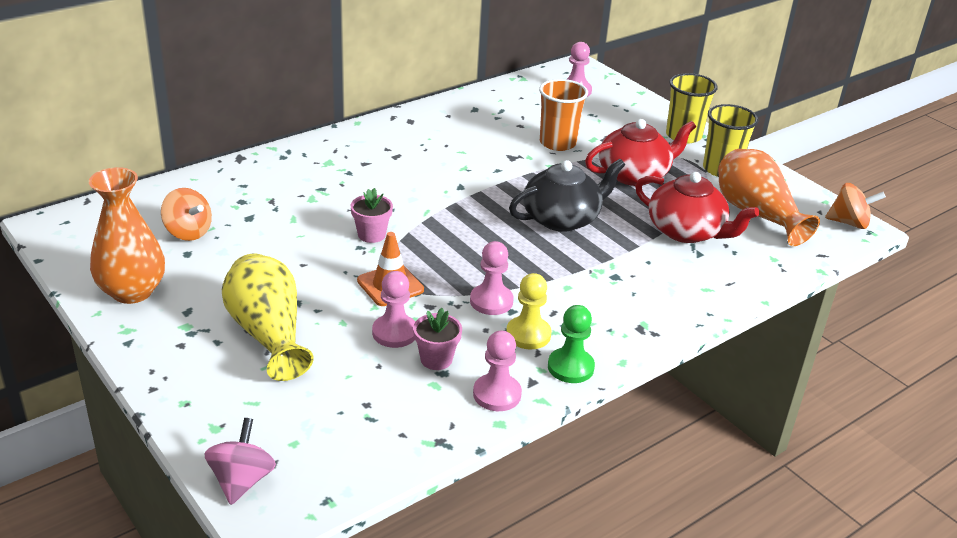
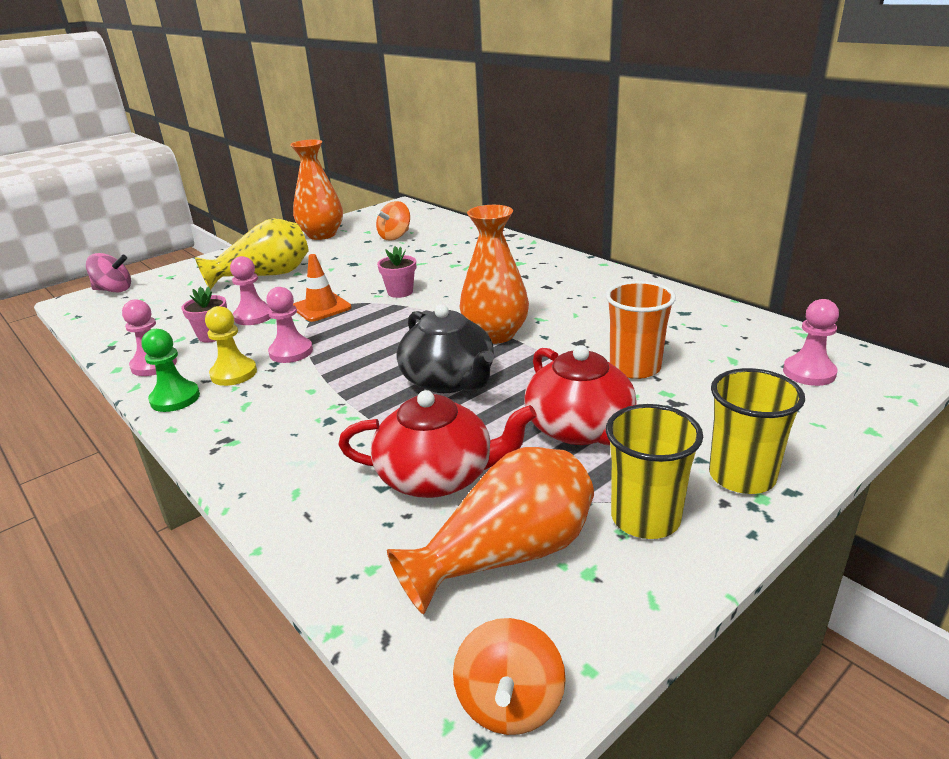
camera: 90 degrees right, 5 degrees down
(488, 191) = (495, 334): none -> orange vase
(686, 231) = (437, 476): red teapot -> red teapot turned 120 degrees counterclockwise

